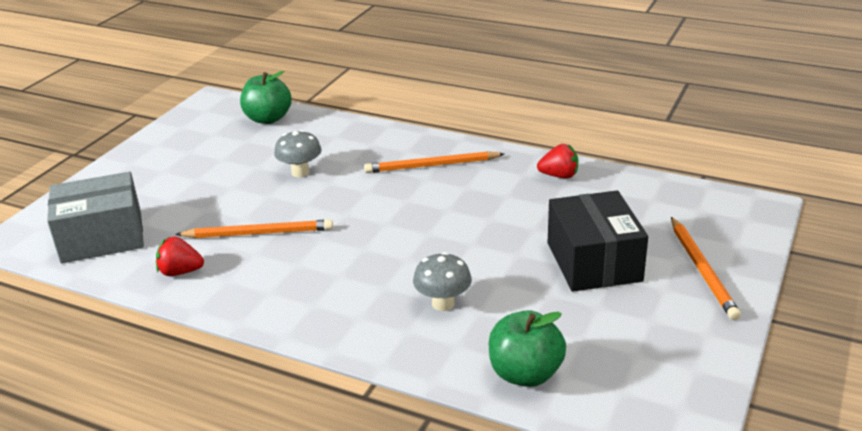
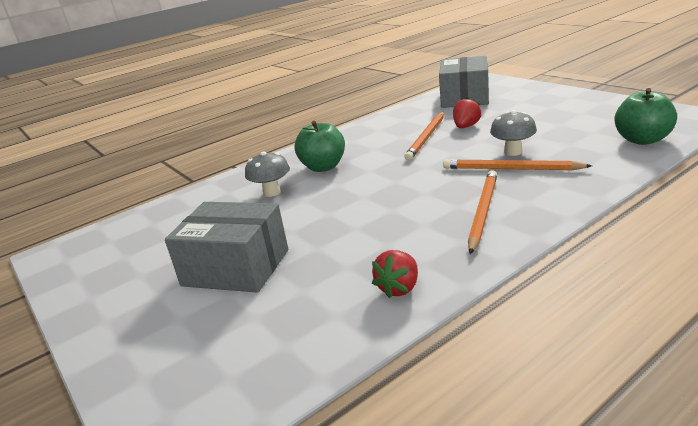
camera: 120 degrees right, 5 degrees down
(180, 272) = (402, 118): red strawberry -> red strawberry (466, 127)
(525, 374) = (173, 210): green apple -> green apple (323, 167)
(594, 262) = (236, 267): black box -> grey box
(702, 270) = (146, 330): orange pencil -> orange pencil (511, 169)

